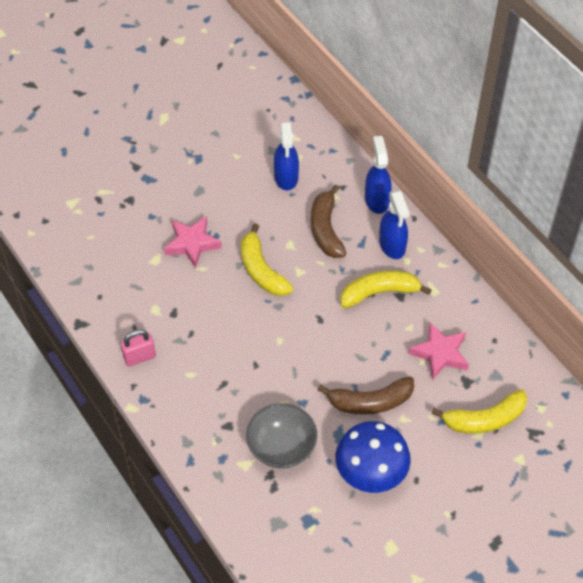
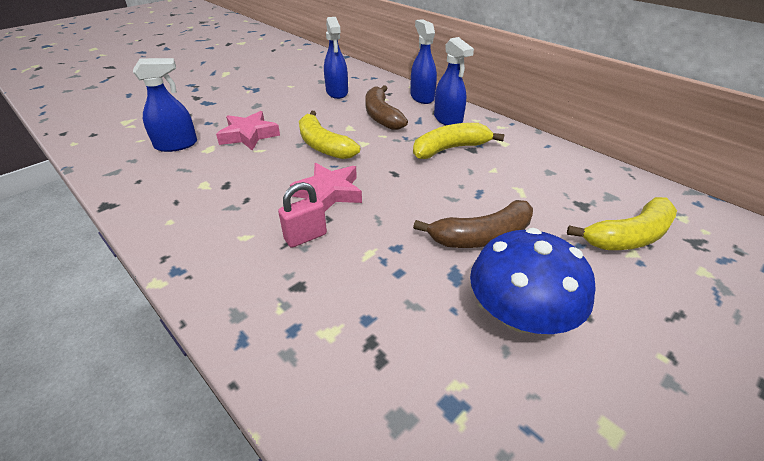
camera: 10 degrees left, 15 degrees down
(125, 249) = (176, 145): none -> blue spray bottle
(140, 357) = (178, 227): pink padlock -> pink padlock (305, 237)
(281, 447) = (381, 302): grey bowl -> none
(440, 354) = (538, 185): pink star -> pink star (329, 192)

